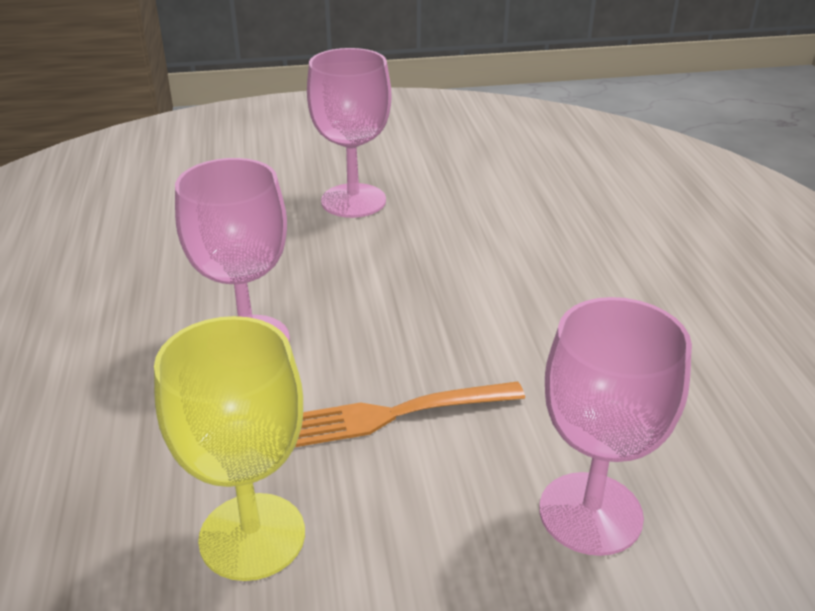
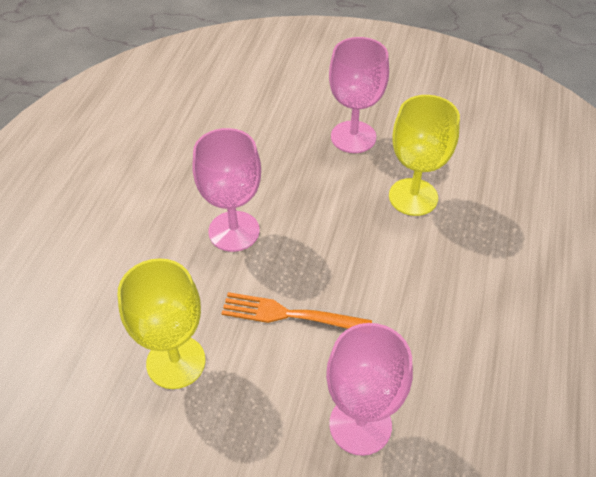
camera: 25 degrees right, 15 degrees up
(473, 240) = (413, 197): none -> yellow goblet

